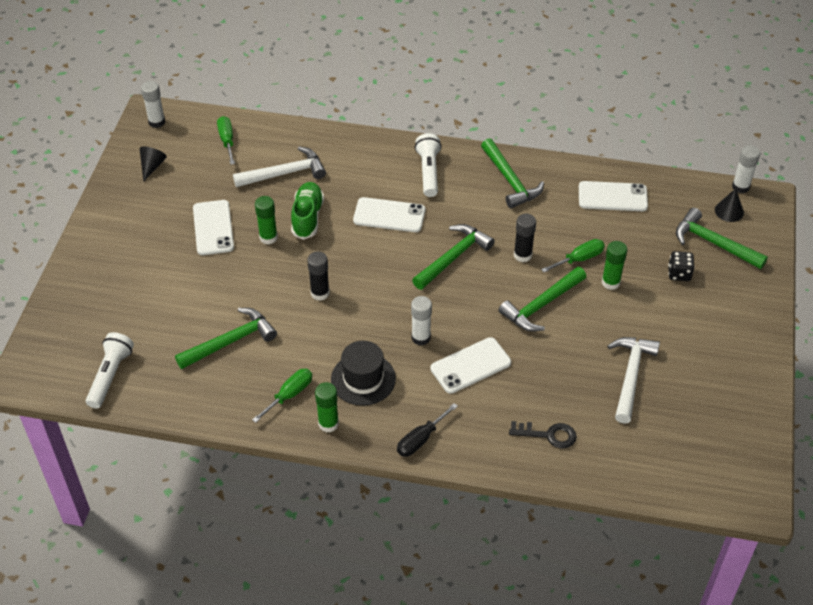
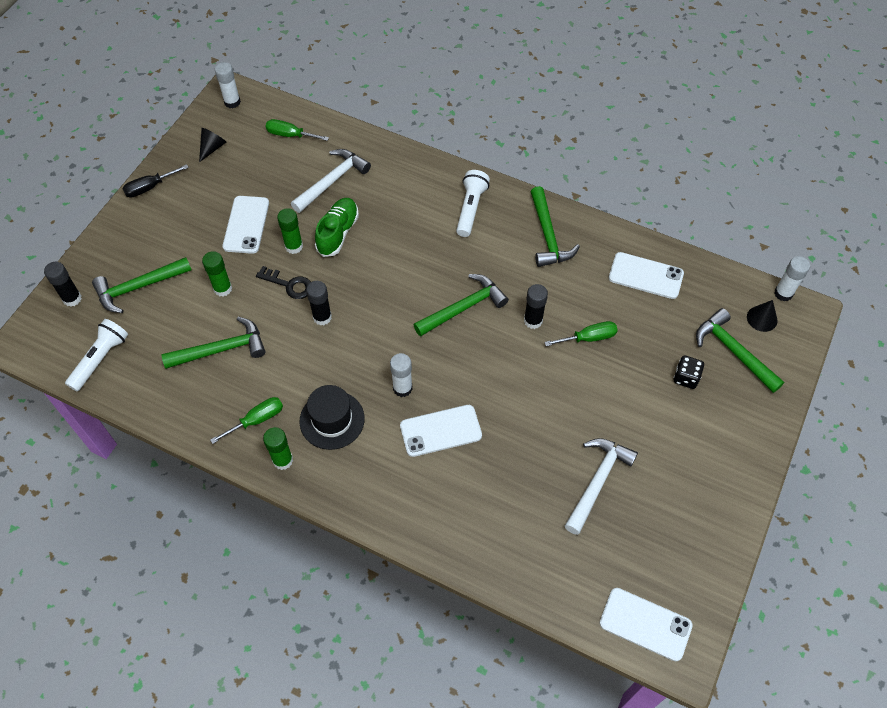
camera: 15 degrees right, 10 degrees up
(59, 328) = (72, 298): none -> black glue stick
(227, 140) = (290, 135): green screwdriver -> green screwdriver turned 75 degrees counterclockwise
(284, 173) = (332, 181): white hammer -> white hammer turned 45 degrees counterclockwise
(389, 215) = (416, 248): white phone -> white phone (645, 624)
(420, 439) = (365, 500): black screwdriver -> black screwdriver (149, 187)
(541, 305) = (533, 381): green hammer -> green hammer (139, 287)
(548, 435) = (492, 527): black key -> black key (289, 284)
(610, 282) = (612, 371): green glue stick -> green glue stick (223, 289)

